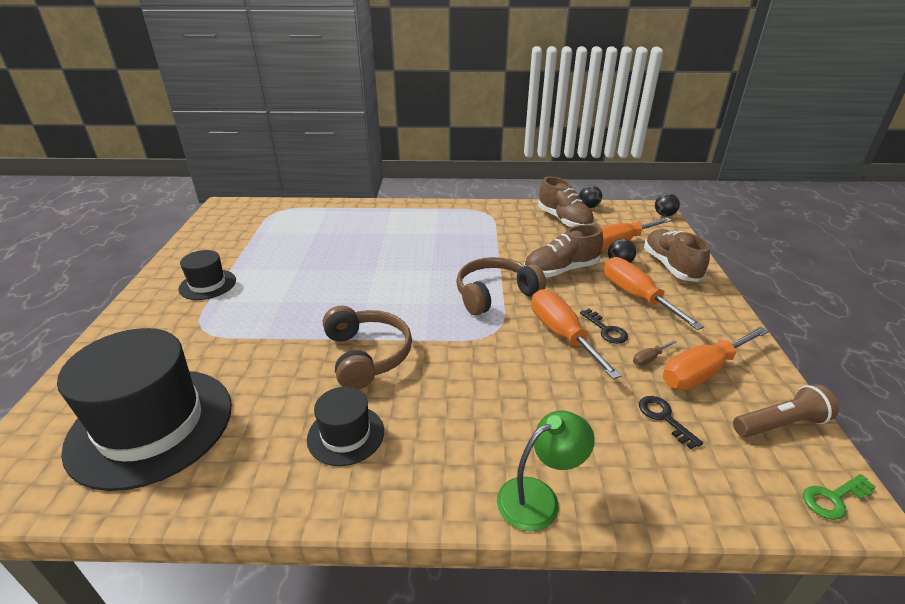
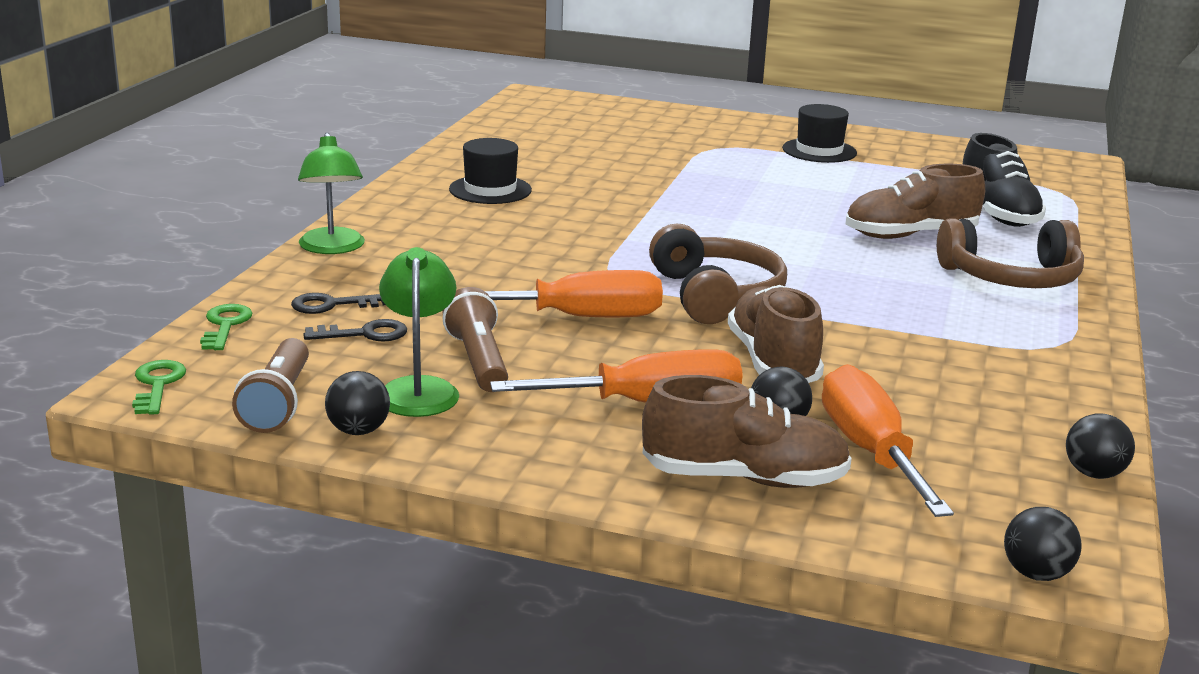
camera: 105 degrees right, 10 degrees down
(151, 425) = (566, 132): black hat -> none
(321, 225) = (997, 213): none -> black shoe
(366, 355) = (613, 208): brown headphones -> brown headphones (1011, 278)
(564, 220) = (1005, 420): brown shoe -> brown shoe (910, 235)
(606, 330) = (569, 350): black key -> black key (332, 305)
(649, 359) = (478, 361): brown screwdriver -> brown flashlight
(702, 372) = (418, 389): orange screwdriver -> green lamp
(726, 503) = (225, 325): none -> green key
(766, 380) = (358, 431): none -> black ball

